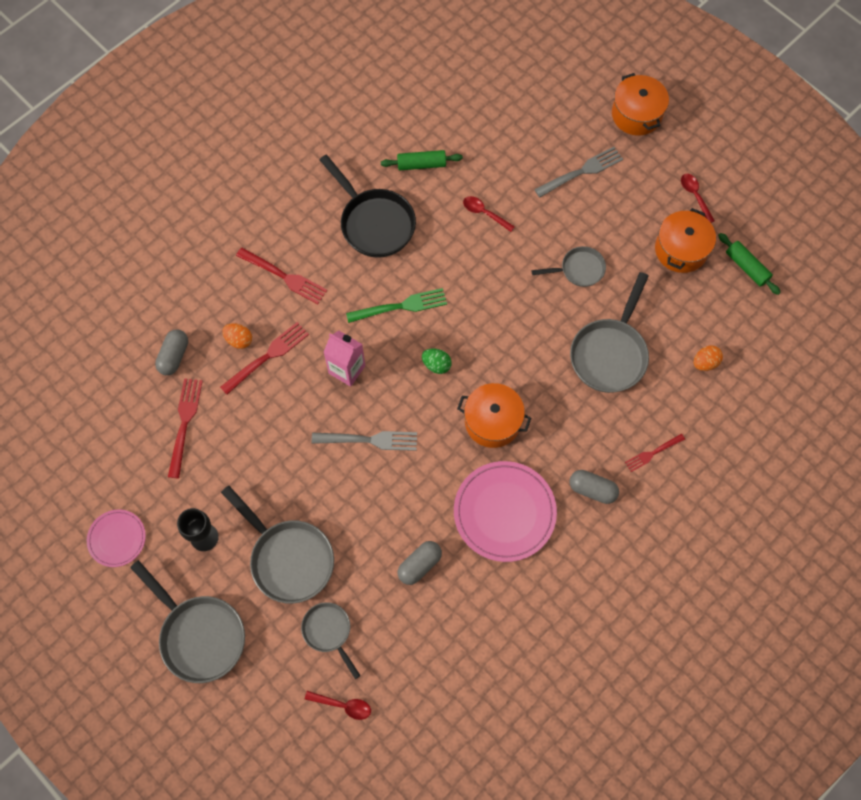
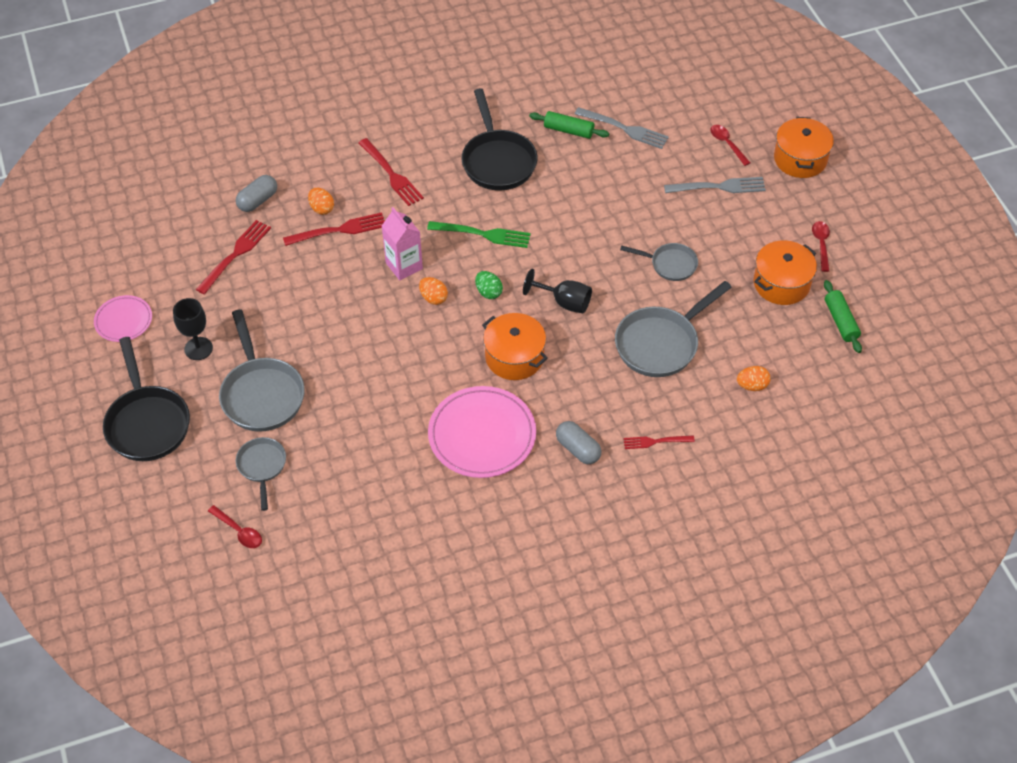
camera: 25 degrees right, 15 degrees down
(199, 635) = (147, 423): grey pan -> black pan
(369, 440) = (391, 329): grey fork -> grey fork (625, 129)
(390, 392) = (433, 298): none -> orange egg
(419, 565) = (377, 446): grey capsule -> none
(484, 213) = (605, 188): red spoon -> red spoon (727, 144)
(507, 347) = (564, 302): none -> black goblet

